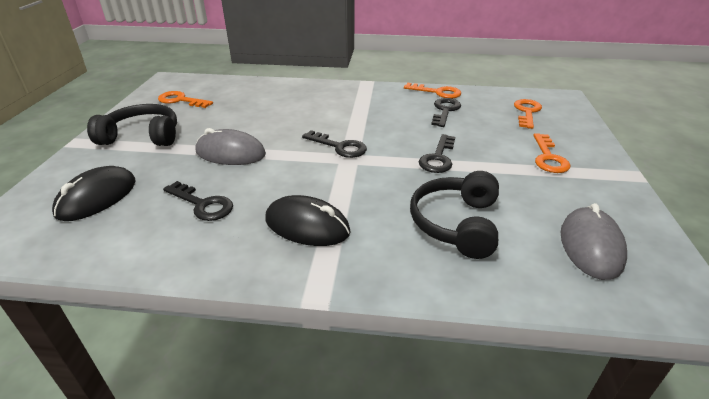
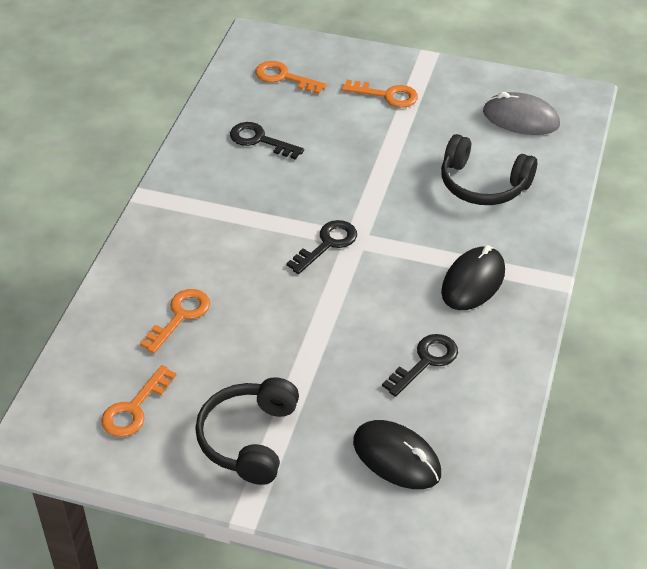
camera: 80 degrees left, 10 degrees up
(230, 153) = (319, 342): grey mouse -> none
(437, 92) = (203, 134): orange key -> orange key (180, 316)
(438, 158) = (370, 171): black key -> none

